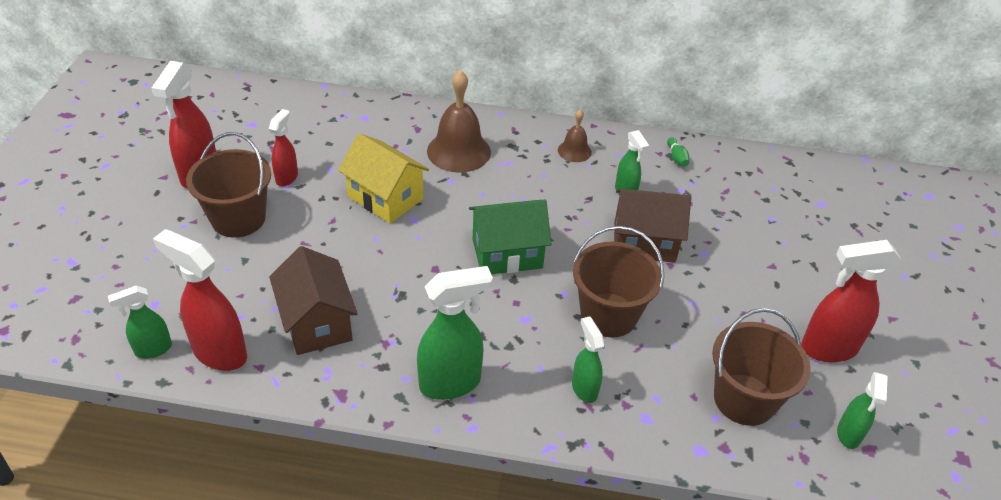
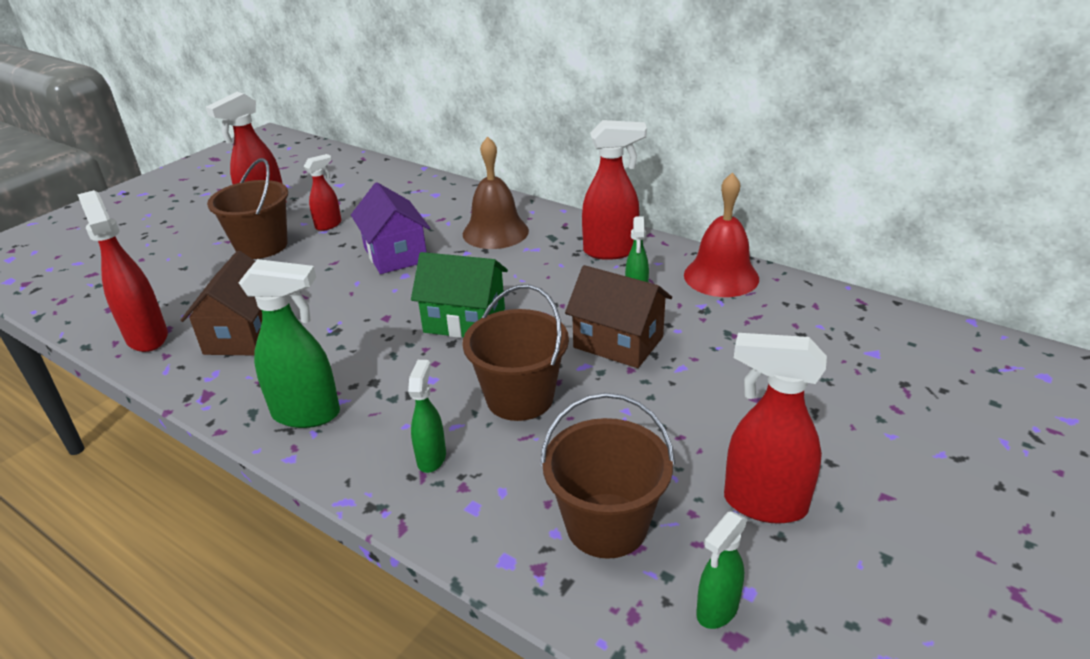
camera: 30 degrees right, 10 degrees down
(153, 349) = (104, 322): green spray bottle -> none
(385, 198) = (395, 254): yellow house -> purple house
(574, 151) = (611, 251): brown bell -> red spray bottle
(677, 157) = (721, 276): green bowling pin -> red bell

